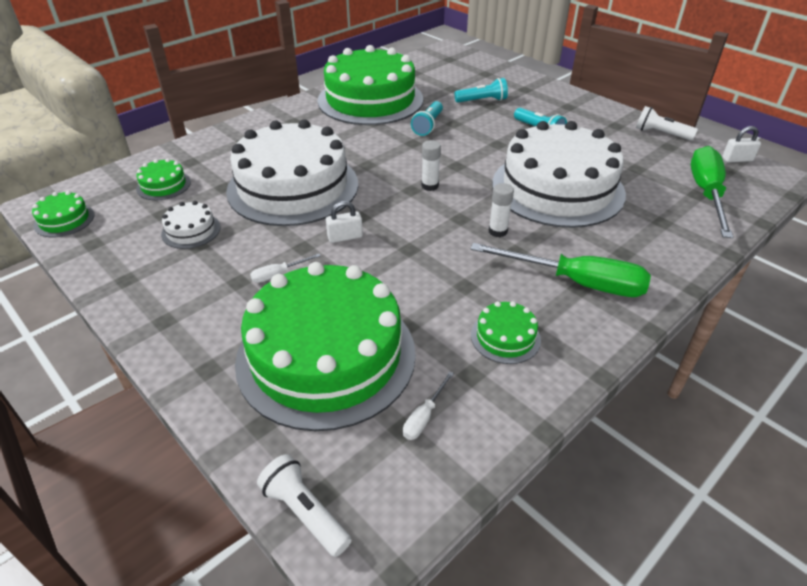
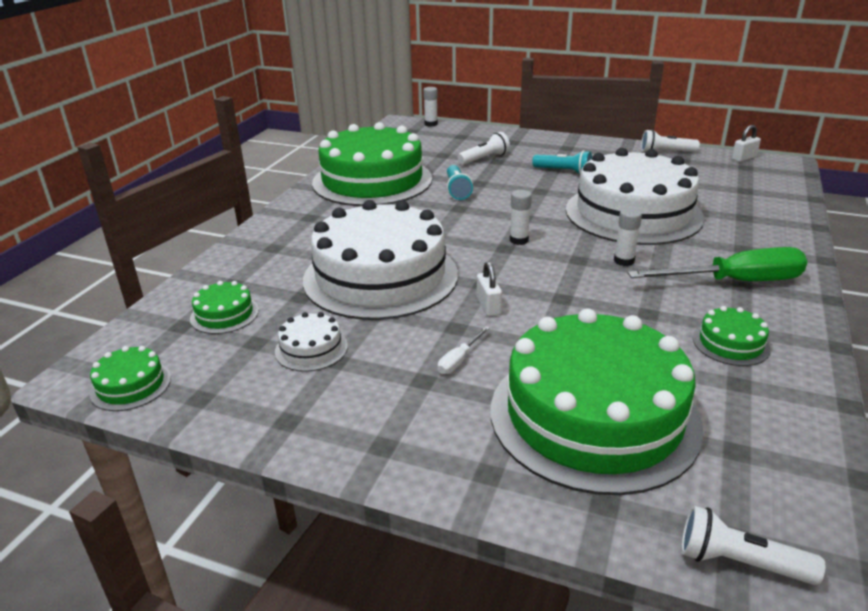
camera: 25 degrees left, 10 degrees down
(345, 237) = (488, 306): white padlock -> white padlock turned 60 degrees counterclockwise
(424, 416) = (742, 433): white screwdriver -> none
(472, 55) = (431, 124): none -> white glue stick
(482, 100) = (484, 159): turquoise flashlight -> white flashlight
(706, 194) = (751, 188): green screwdriver -> none

